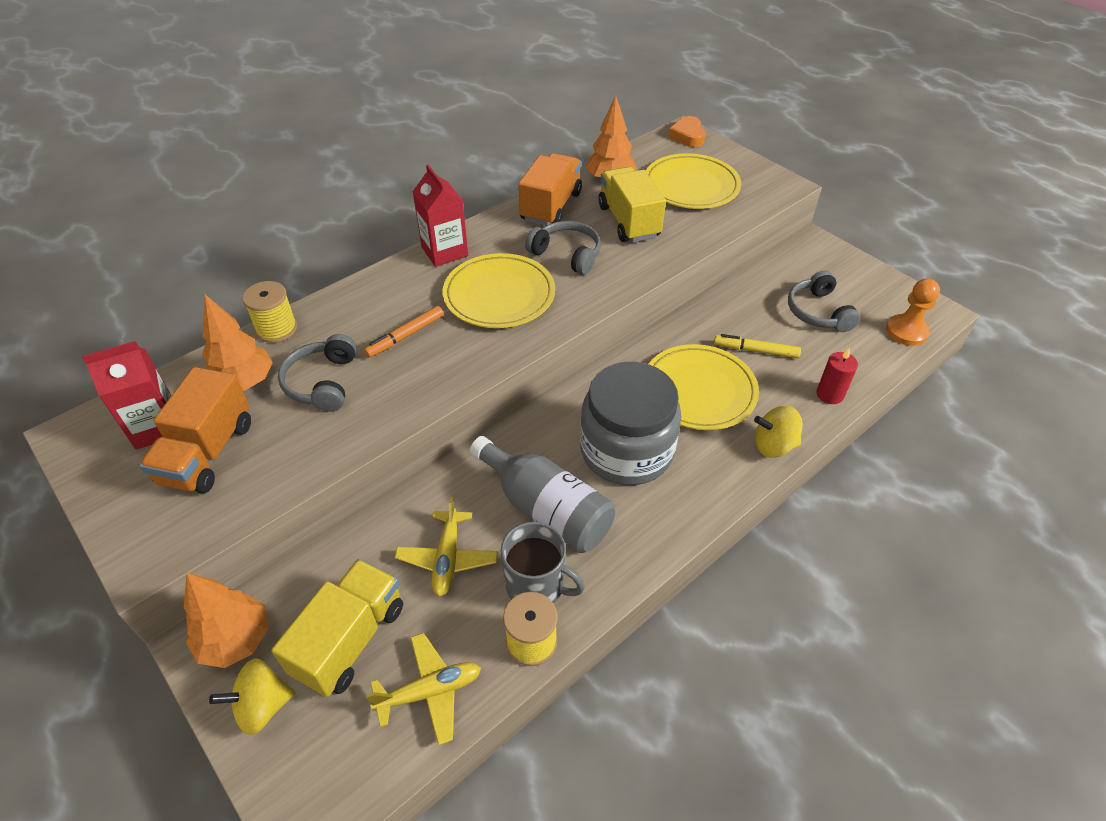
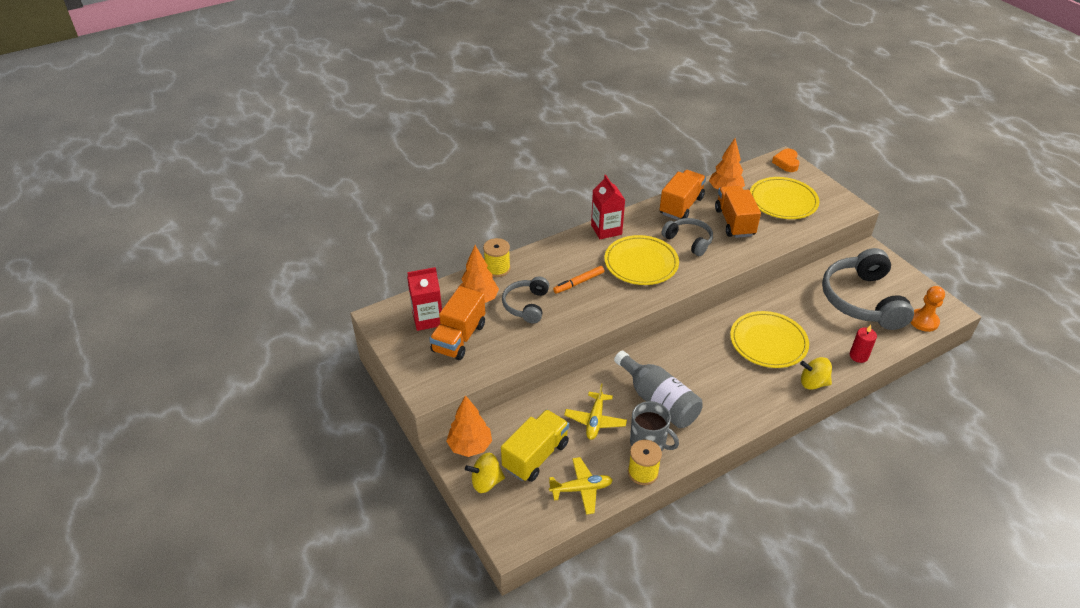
camera: 10 degrees right, 5 degrees down
(626, 450) = (714, 373): grey jar -> none
(628, 221) = (734, 222): yellow truck -> orange truck
(755, 351) = (812, 321): yellow marker -> none
(818, 312) = (862, 300): grey headphones -> grey headphones, size x1.84

